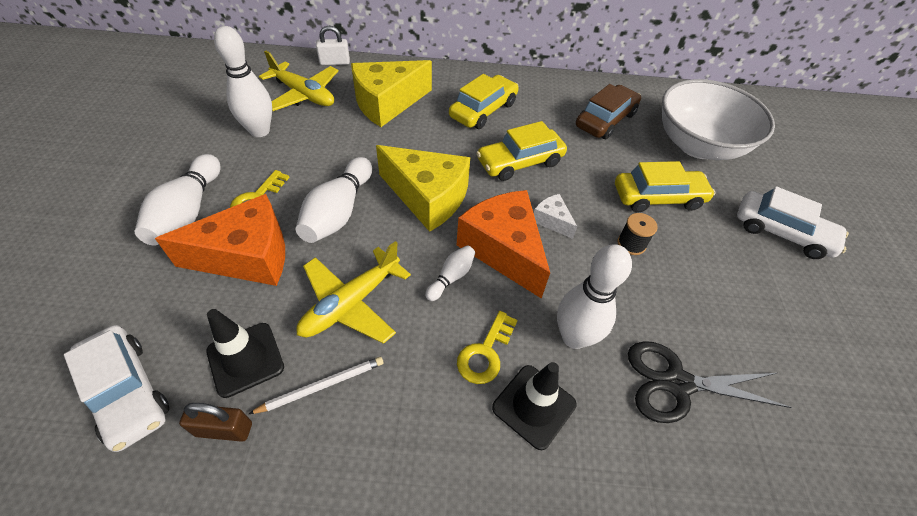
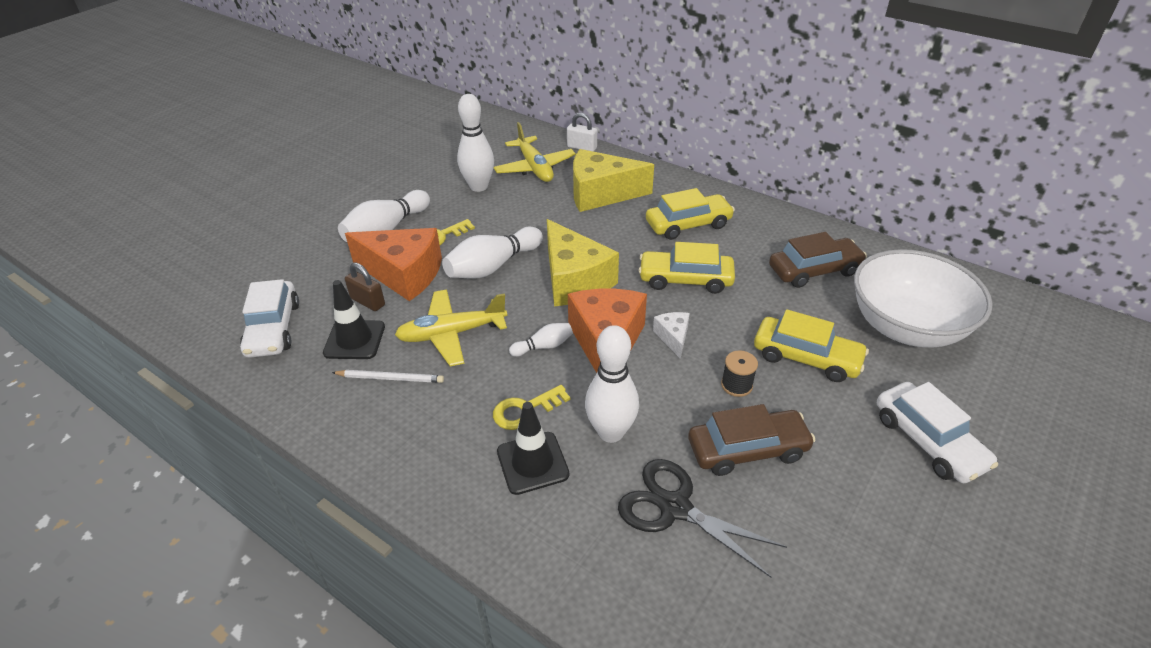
camera: 35 degrees right, 10 degrees down
(224, 429) = (312, 376): brown padlock -> brown padlock (368, 302)
(683, 299) = (747, 450): none -> brown car

